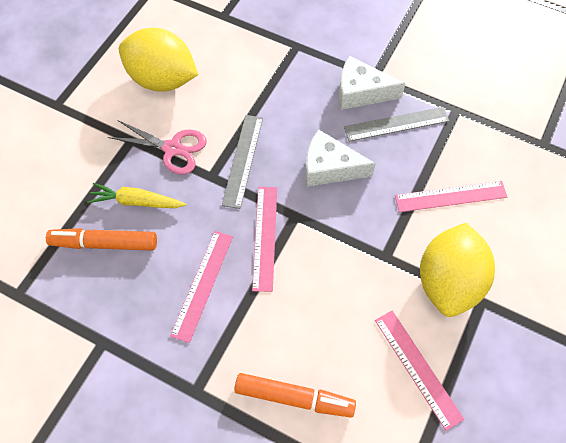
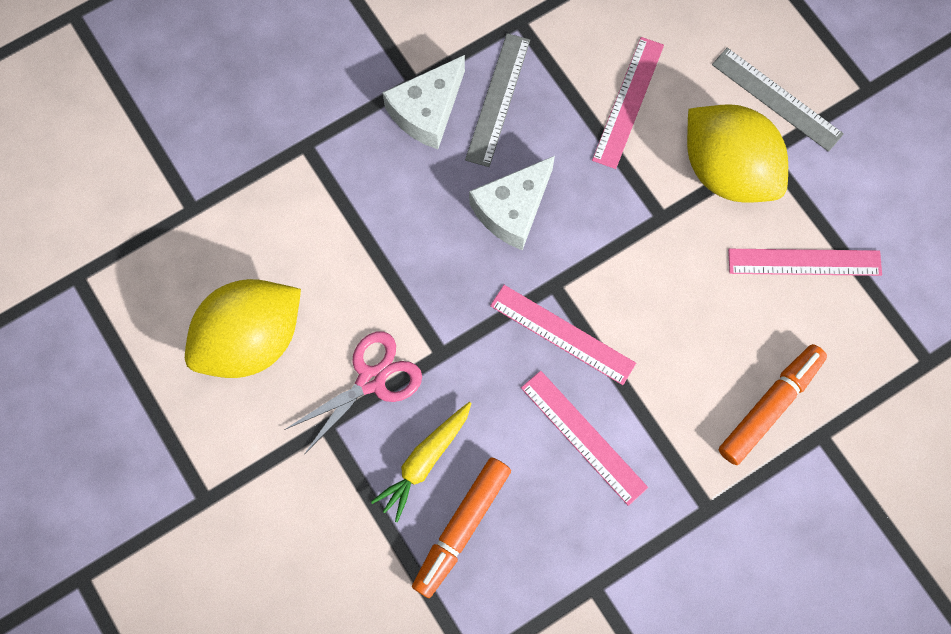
camera: 60 degrees left, 10 degrees up
(243, 160) = (441, 303): grey ruler -> grey ruler (777, 99)

